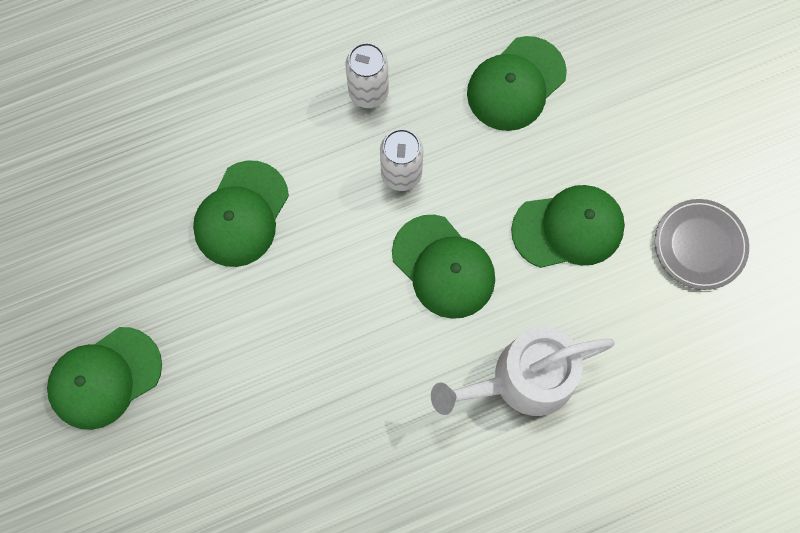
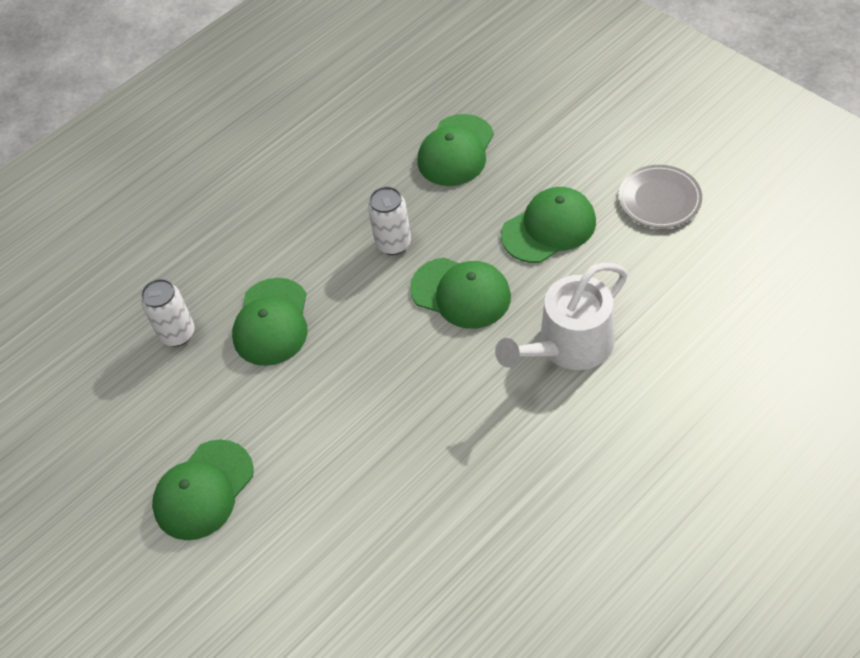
camera: 15 degrees left, 20 degrees down
(368, 92) = (339, 200): white can -> white can (177, 334)

